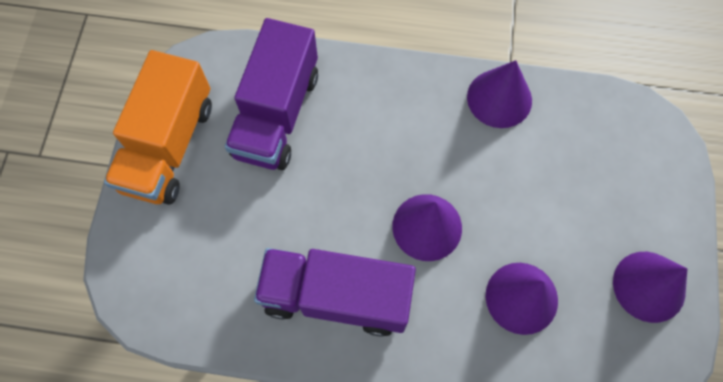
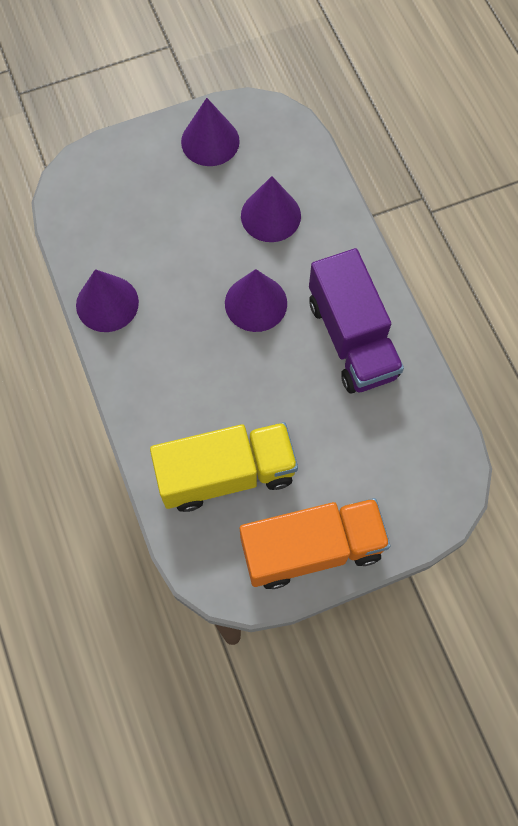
camera: 120 degrees left, 0 degrees up
(277, 114) = (226, 474): purple truck -> yellow truck

